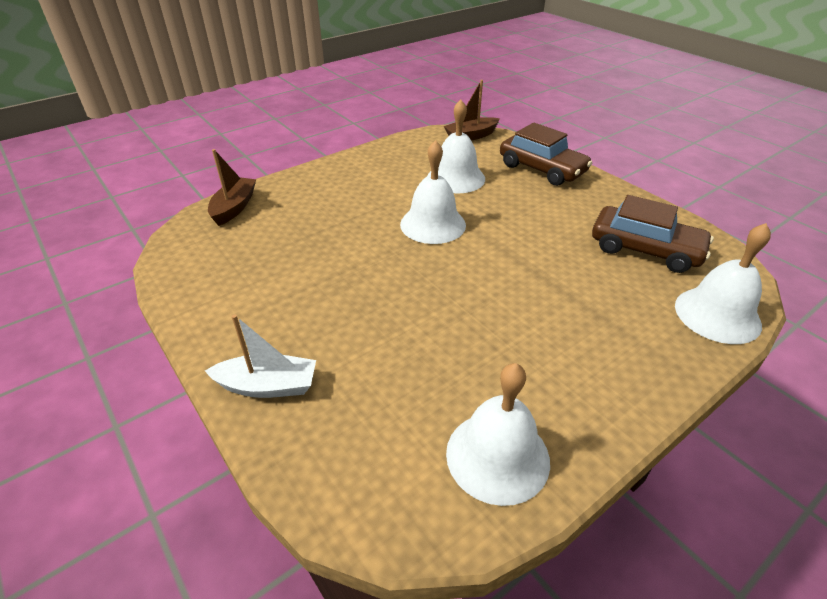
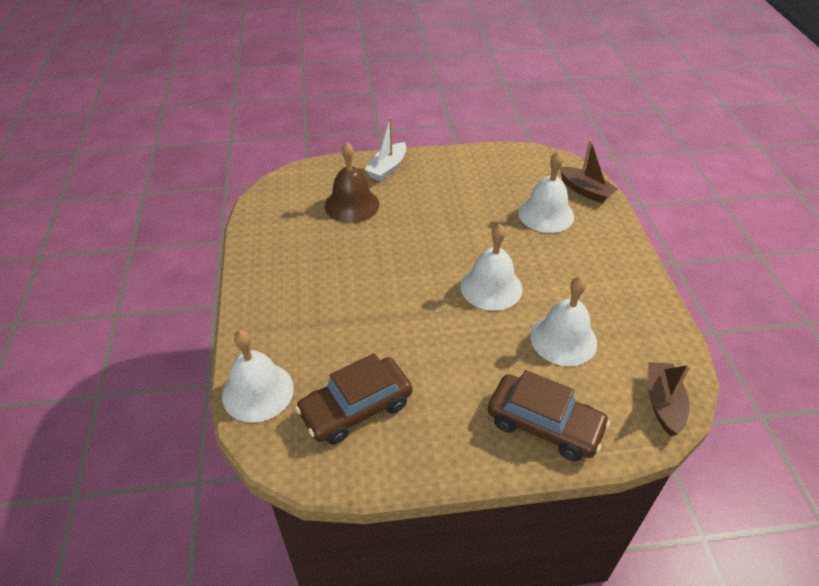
camera: 120 degrees right, 5 degrees up
(384, 385) = (352, 205): none -> brown bell
(497, 456) = (276, 224): white bell -> white bell (546, 214)
(542, 169) = (544, 424): brown car -> brown car turned 135 degrees counterclockwise

